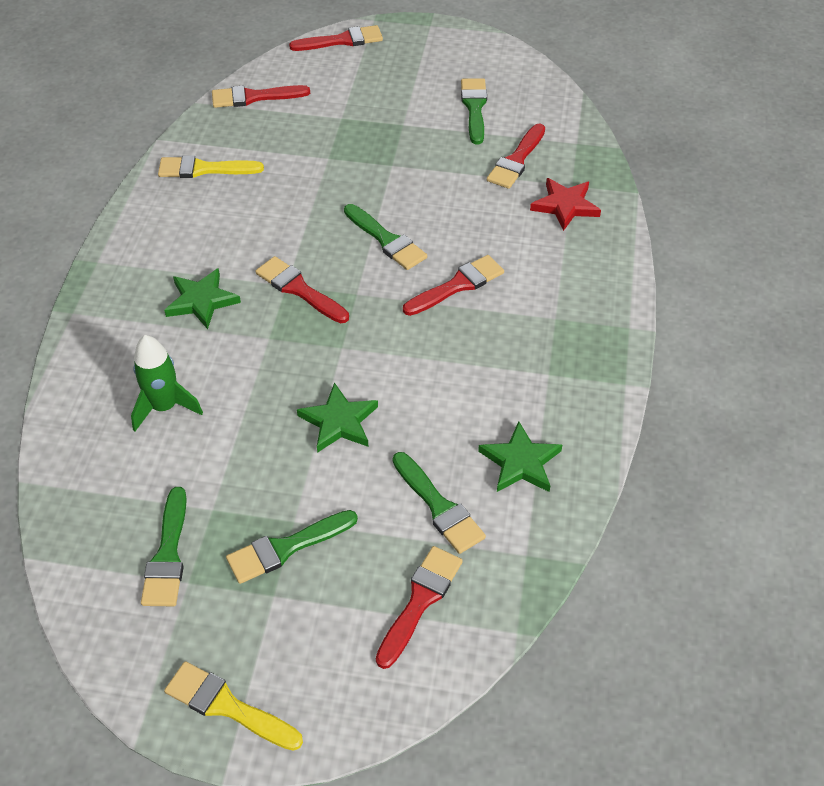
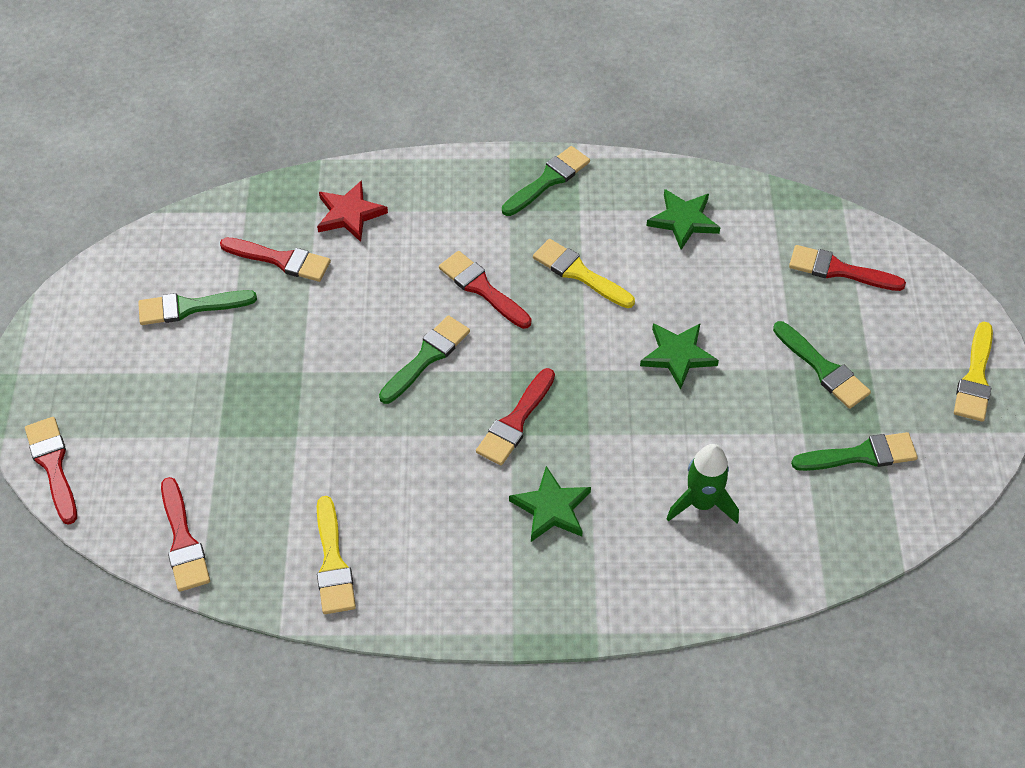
camera: 100 degrees left, 5 degrees up
(439, 507) = (746, 270): green brush -> green brush (548, 180)
(462, 360) = (579, 273): none -> yellow brush

